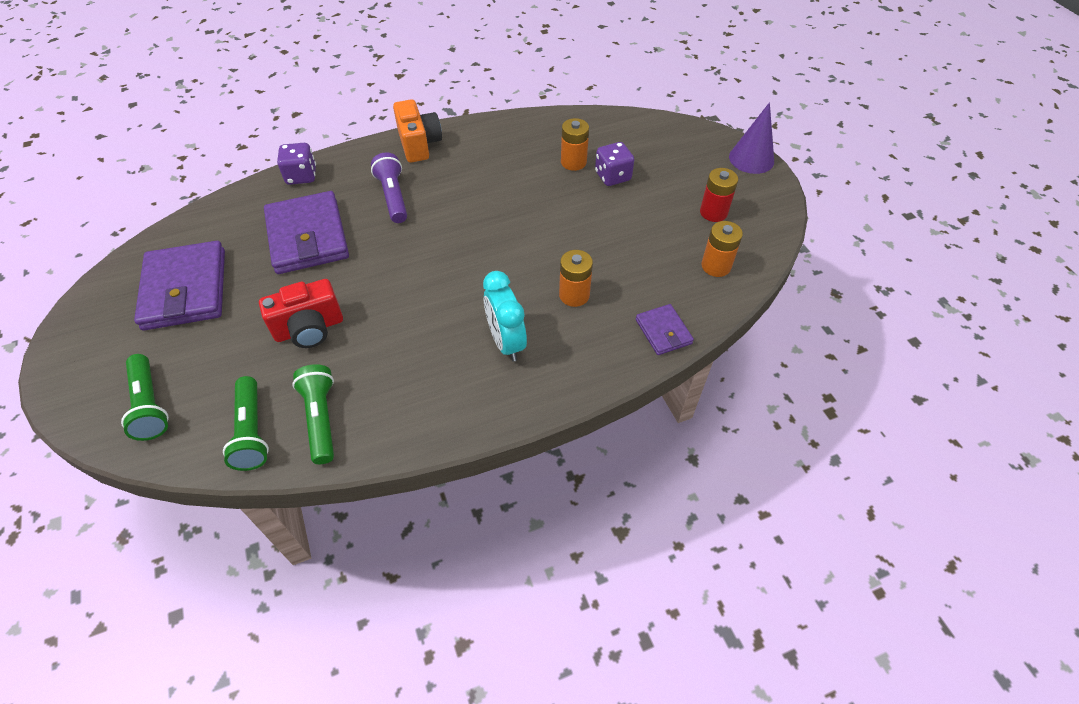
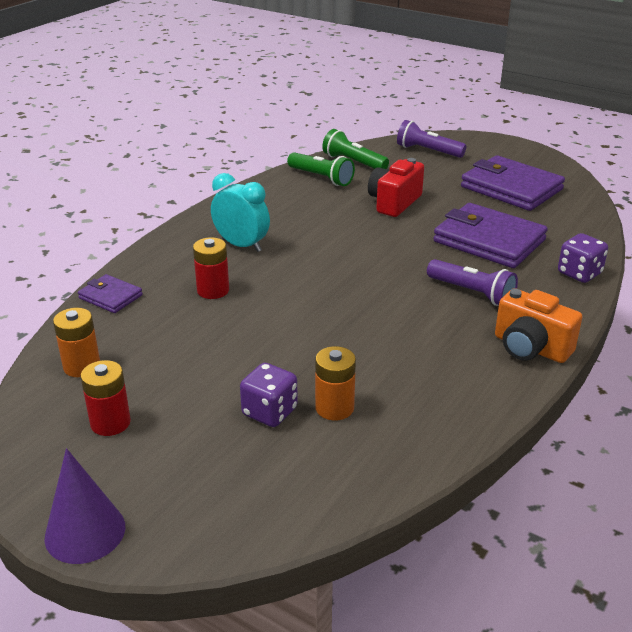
camera: 145 degrees right, 20 degrees down
(150, 405) = (428, 151): green flashlight -> purple flashlight
(574, 295) = (213, 290): orange battery -> red battery

